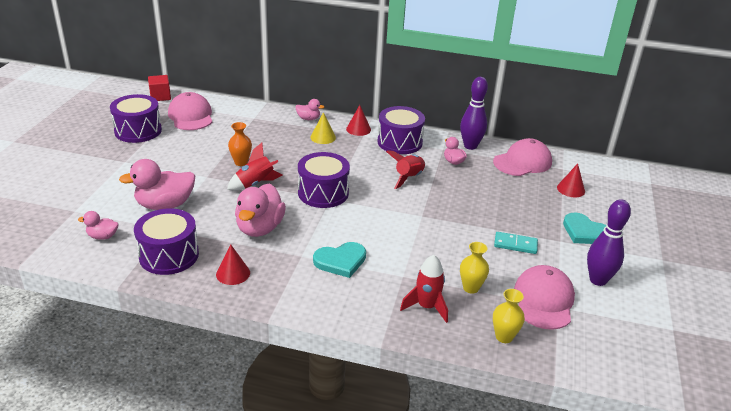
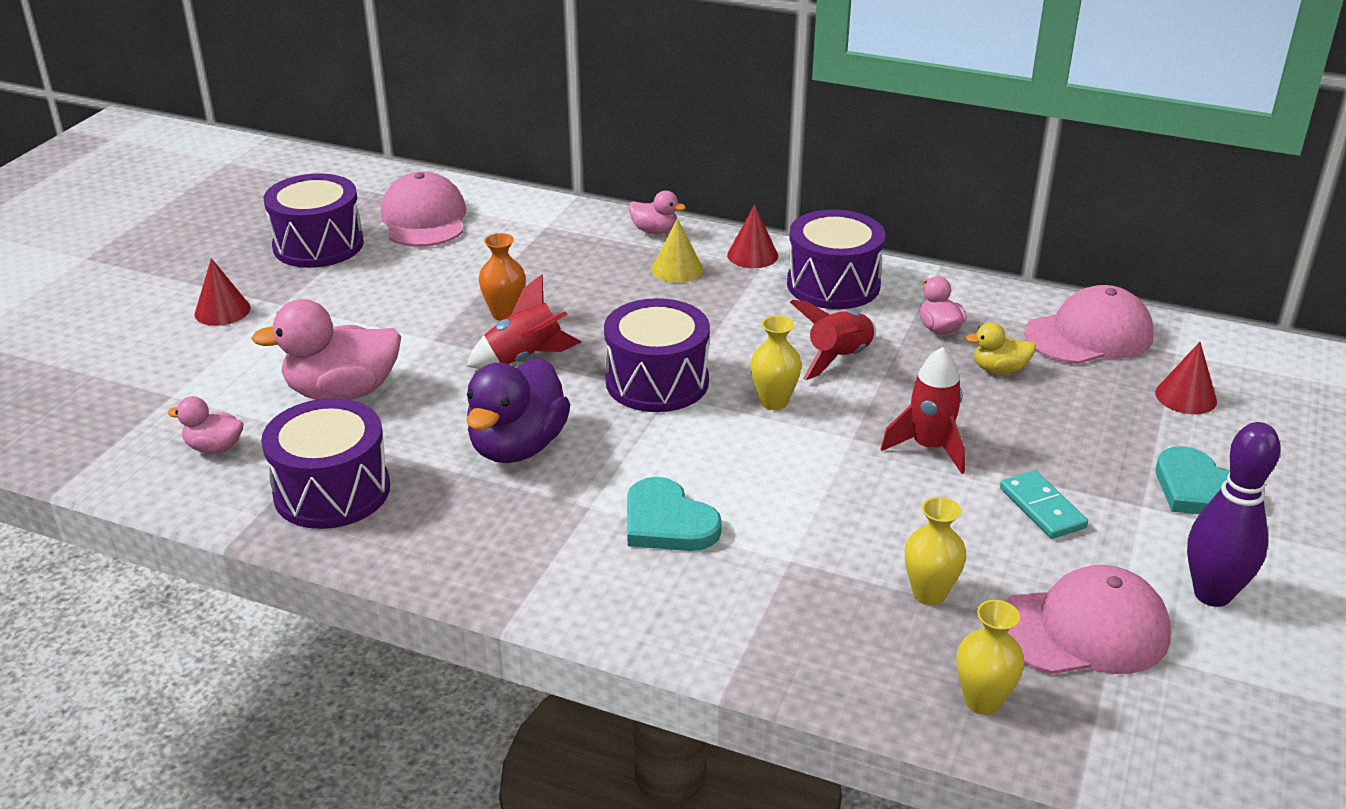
camera: 10 degrees right, 0 degrees up
(160, 96) = (373, 179): red cube -> none
(233, 273) = (448, 534): red cone -> red cone (222, 311)
(260, 228) = (518, 446): pink duck -> purple duck
(340, 261) = (667, 522): turquoise heart -> turquoise heart turned 60 degrees clockwise
(381, 200) = (774, 402): none -> yellow vase
(427, 307) = (829, 627): red rocket -> red rocket (929, 448)
(470, 146) = (981, 297): purple bowling pin -> none
(484, 180) = (999, 369): none -> yellow duck
(515, 244) = (1042, 508): turquoise domino -> turquoise domino turned 45 degrees clockwise
(543, 300) = (1083, 629): pink cap -> pink cap turned 60 degrees clockwise

